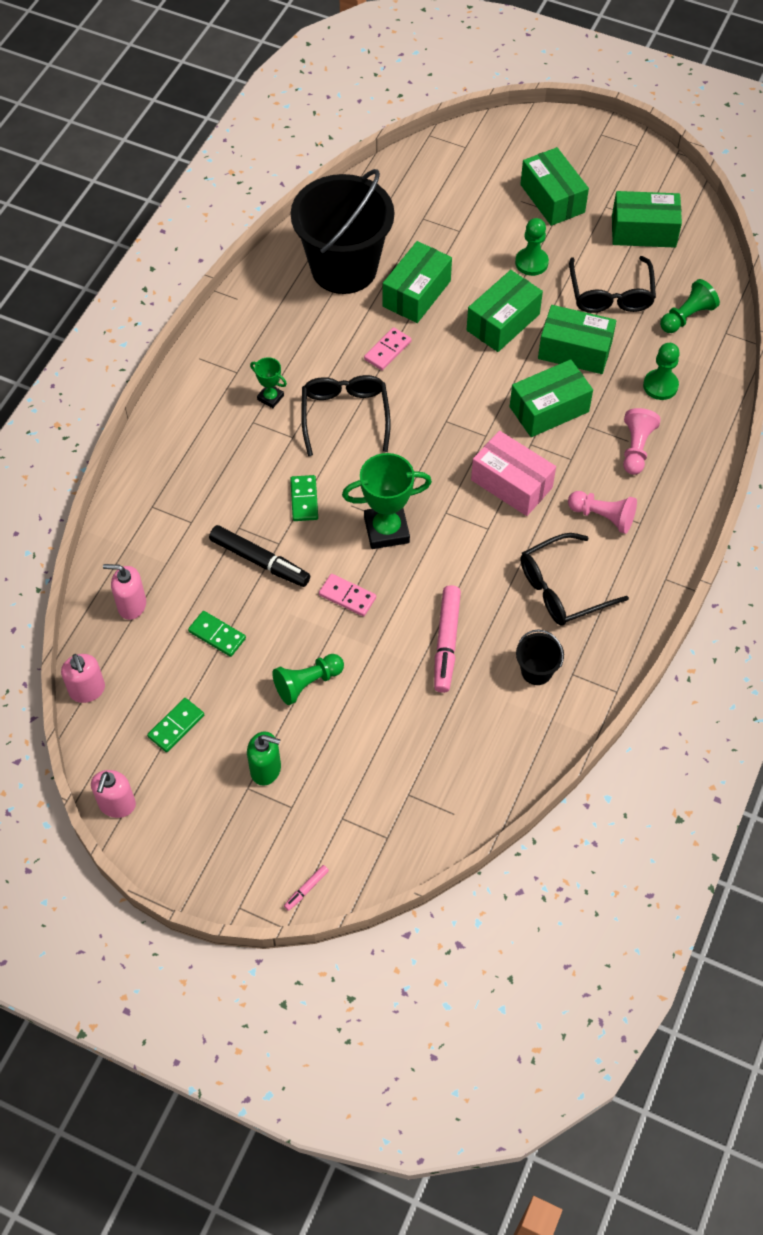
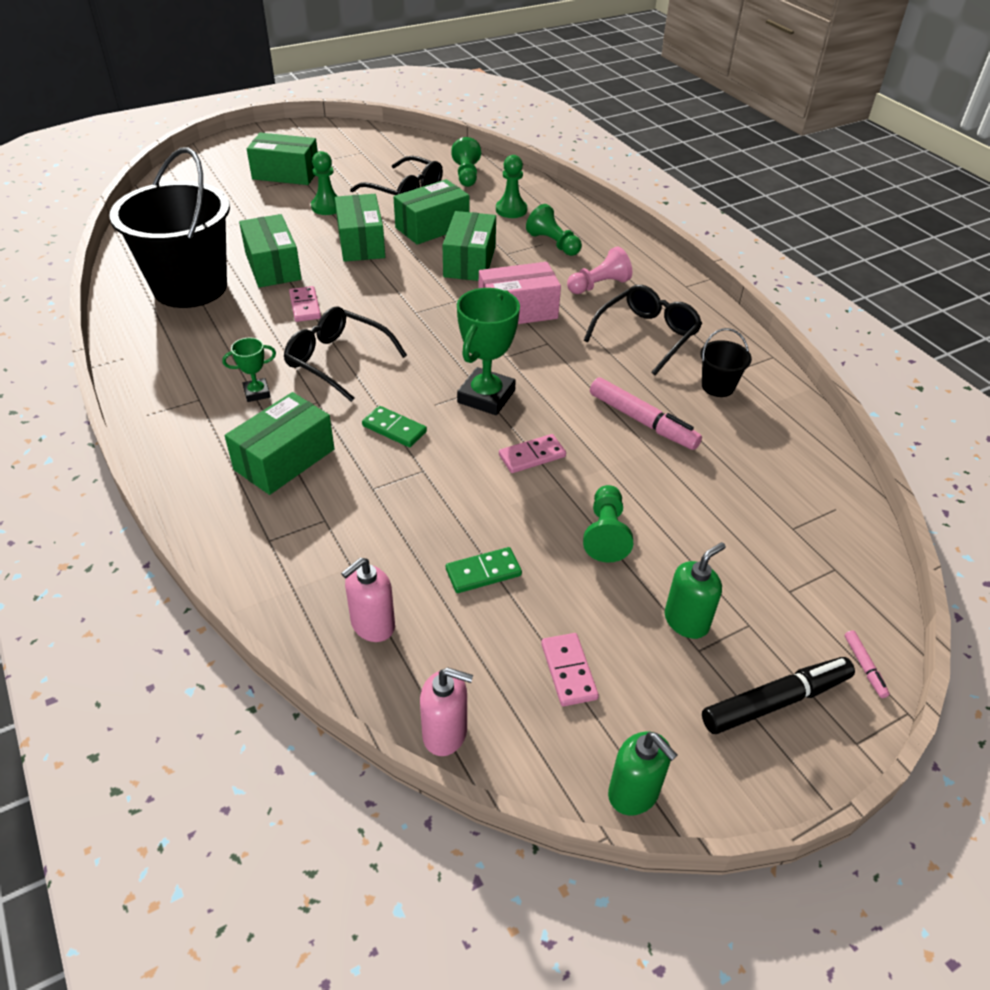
camera: 55 degrees left, 15 degrees down
(117, 805) = (633, 793): pink soap dispenser -> green soap dispenser
(176, 726) = (568, 671): green domino -> pink domino
(260, 561) = (429, 494): black marker -> black marker (775, 701)
(562, 588) = (647, 335): black glasses -> black glasses turned 150 degrees counterclockwise
(636, 448) = (553, 244): pink pawn -> green pawn
(643, 231) = (371, 157): green box -> green box (284, 459)

